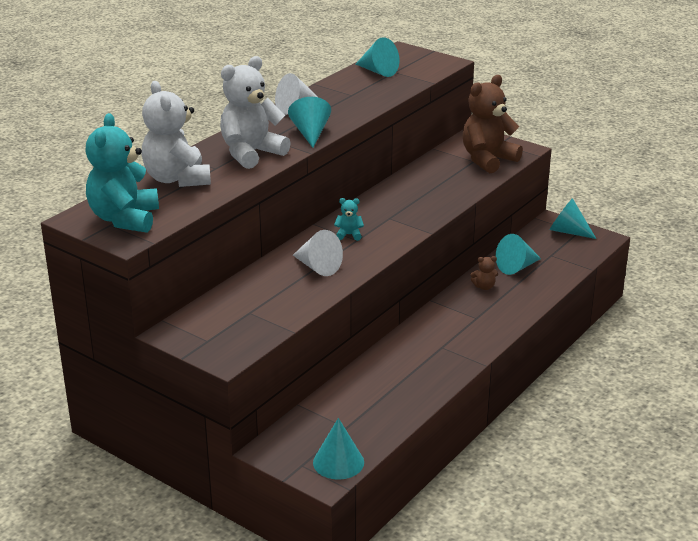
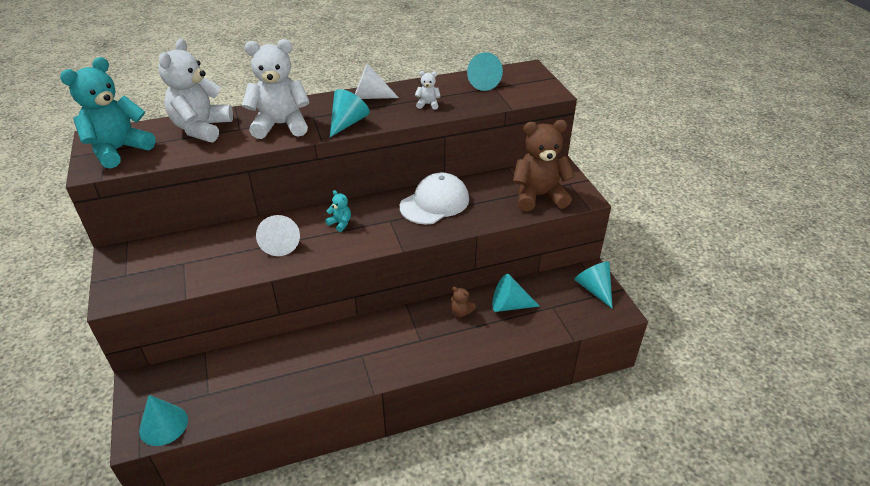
camera: 35 degrees right, 10 degrees up
(358, 100) = (428, 104): none -> white teddy bear
(409, 193) = (435, 203): none -> white cap

